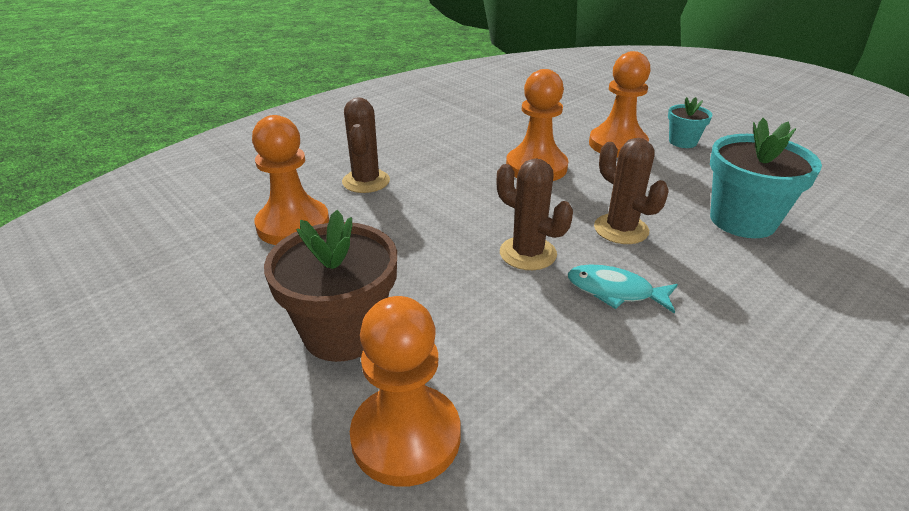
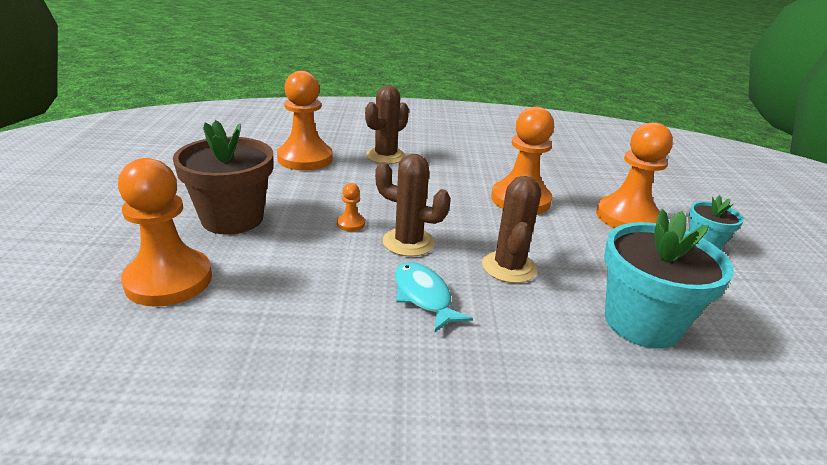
camera: 40 degrees right, 5 degrees down
(457, 266) = (351, 224): none -> orange pawn
(528, 253) = (408, 242): brown cactus -> brown cactus turned 60 degrees counterclockwise

